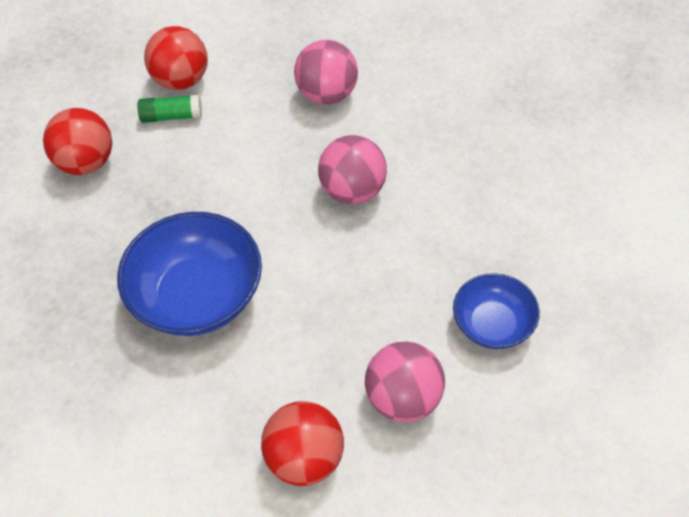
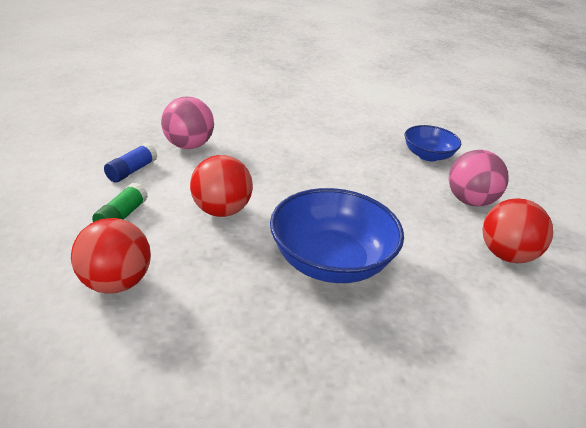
camera: 70 degrees left, 20 degrees down
(181, 80) = (87, 199): red ball -> red ball (221, 210)
(246, 81) = (132, 171): none -> blue glue stick
(353, 191) = (287, 164): pink ball -> none

